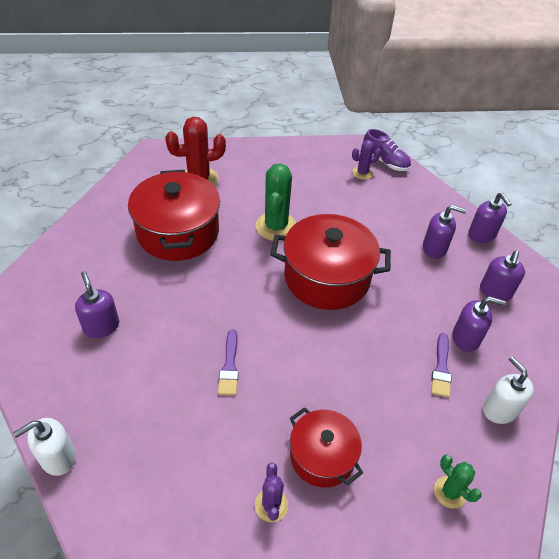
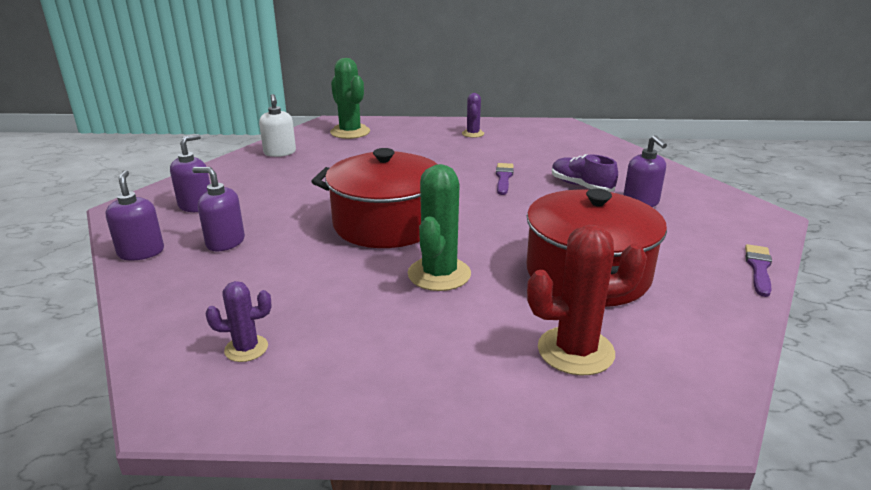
camera: 170 degrees left, 20 degrees down
(58, 457) = (630, 151): white soap dispenser -> none
(322, 456) = (433, 144): red pot -> none
(385, 162) = (180, 370): purple shoe -> purple shoe (581, 186)
(441, 368) = (308, 169): purple brush -> purple brush (759, 268)
(450, 492) = (350, 132): green cactus -> green cactus, size x1.78
(466, 338) = (267, 182): purple soap dispenser -> none

